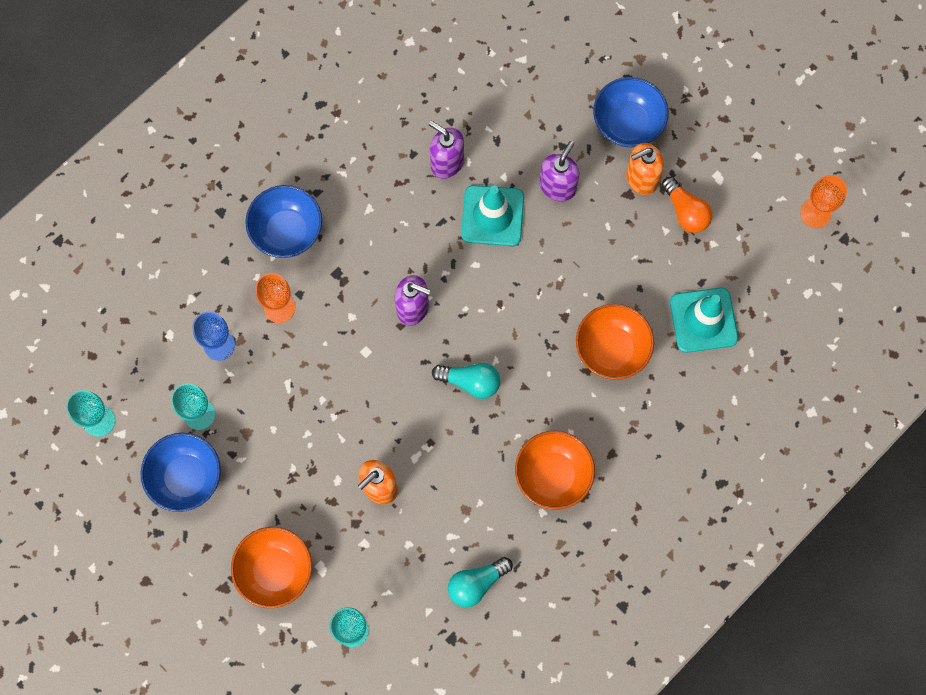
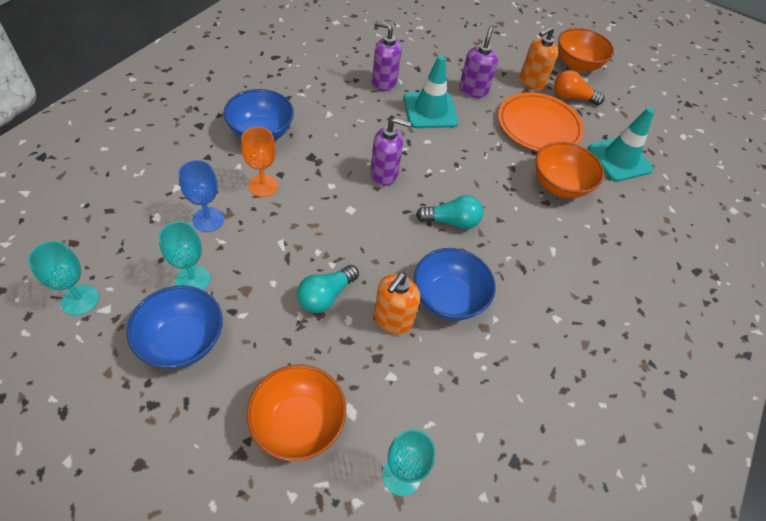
camera: 20 degrees left, 20 degrees down
(476, 583) = (520, 397): turquoise light bulb -> turquoise light bulb (326, 296)
(553, 475) = (553, 285): orange bowl -> orange bowl (577, 64)
(621, 256) = (538, 126): none -> orange plate
(627, 123) = (508, 54): blue bowl -> blue bowl (448, 298)
(685, 211) = (572, 97): orange light bulb -> orange light bulb turned 150 degrees clockwise
(815, 213) = (660, 92): orange goblet -> none

